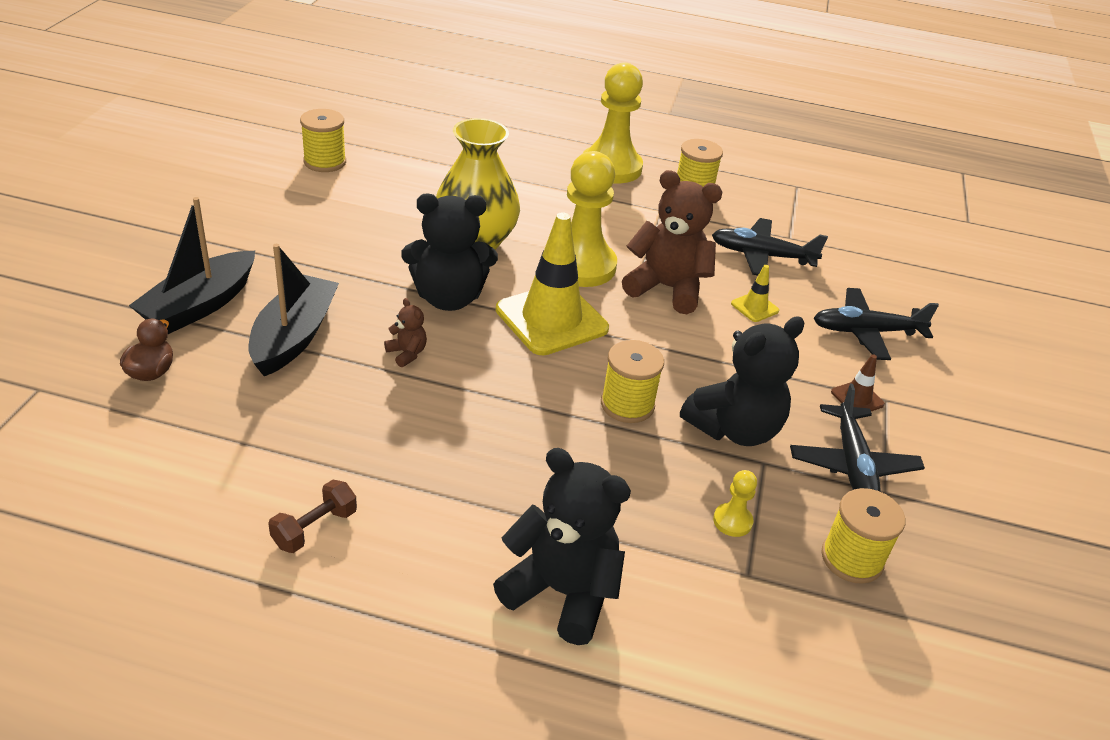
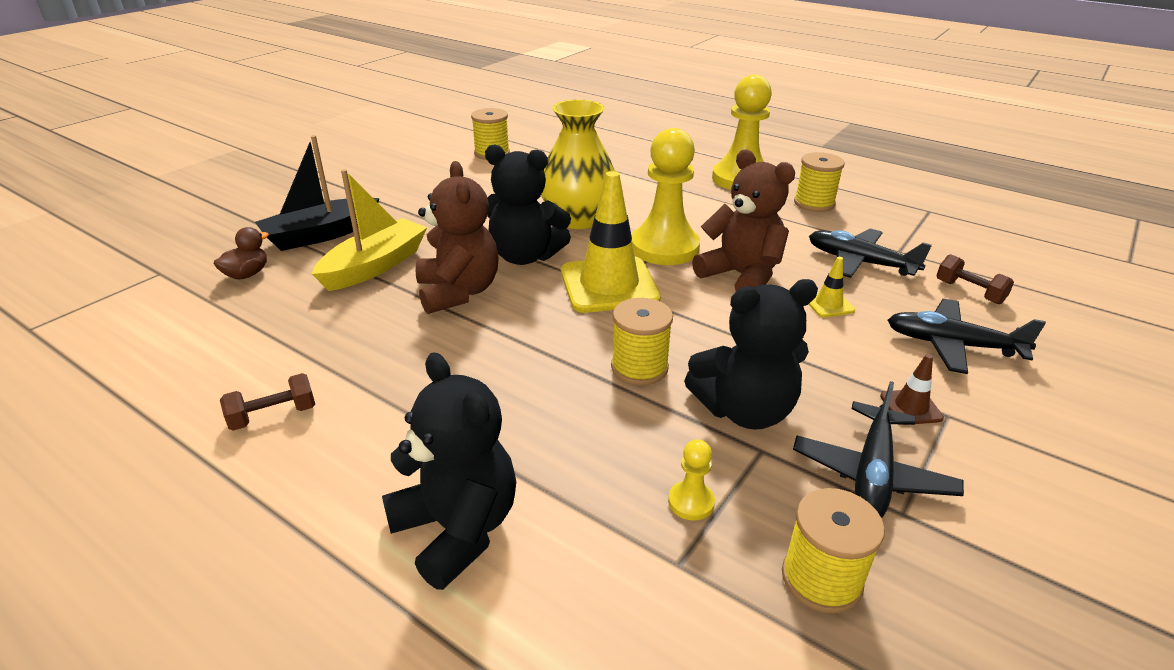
camera: 25 degrees right, 5 degrees down
(294, 336) = (375, 266): black boat -> yellow boat
(407, 353) = (458, 292): brown teddy bear -> brown teddy bear, size x2.28
(860, 274) = (969, 292): none -> brown dumbbell

